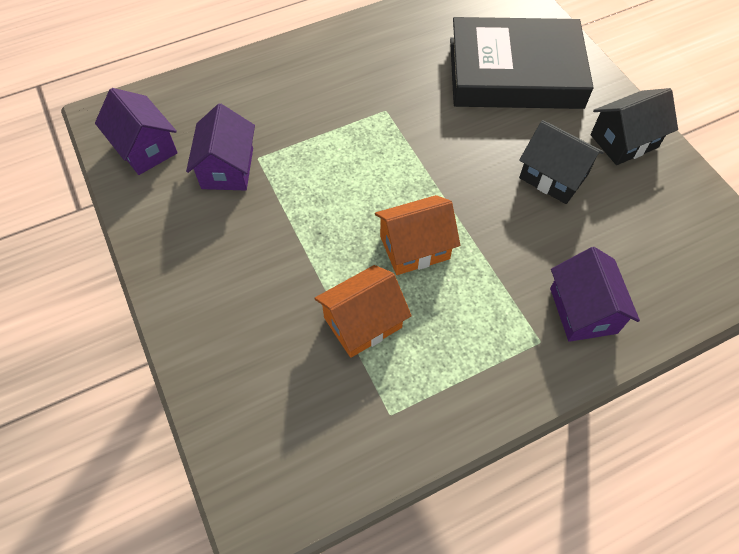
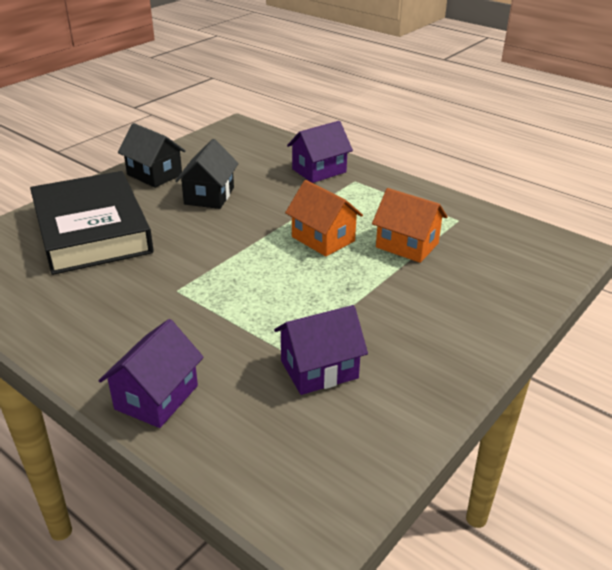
camera: 115 degrees left, 25 degrees down
(145, 148) = (337, 452): purple house -> purple house (156, 397)

